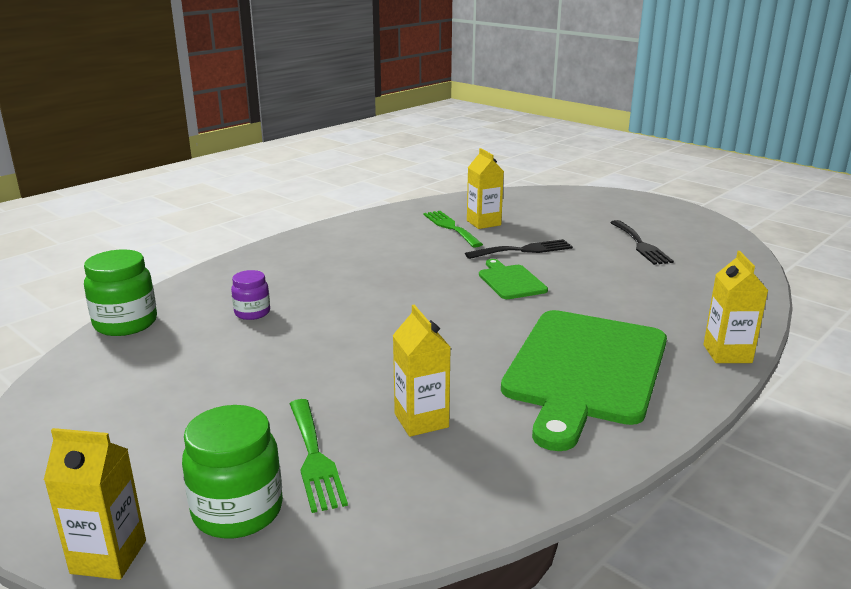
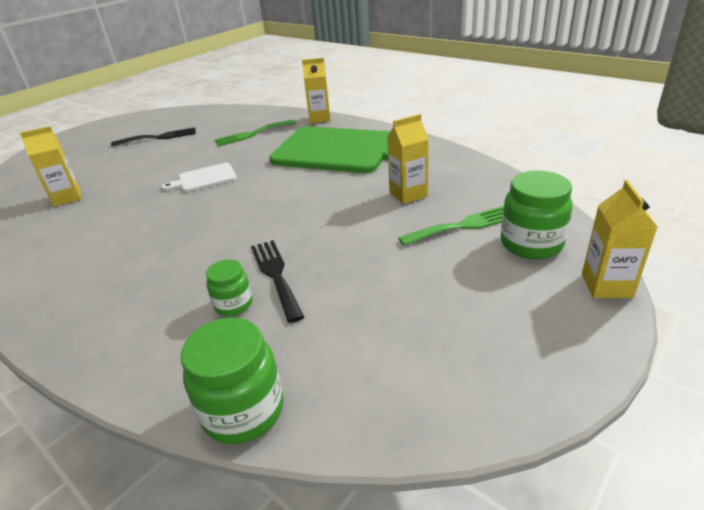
camera: 90 degrees left, 10 degrees up
(252, 313) = (233, 304): purple jar -> green jar
(450, 227) = (66, 213): green fork -> green fork (252, 134)
(510, 281) = (204, 178): green cutting board -> white cutting board
(523, 250) = (145, 176): black fork -> black fork (275, 275)

